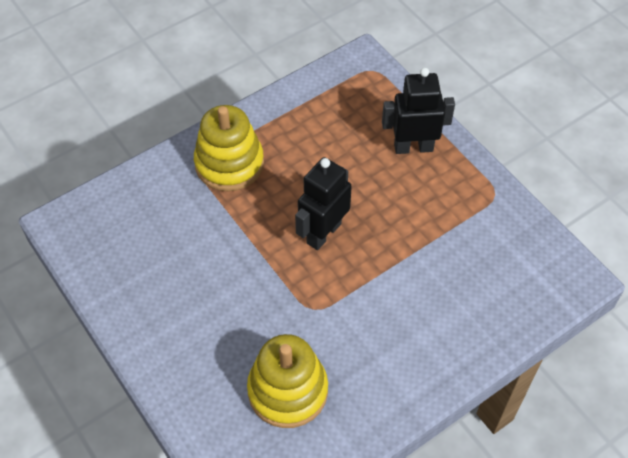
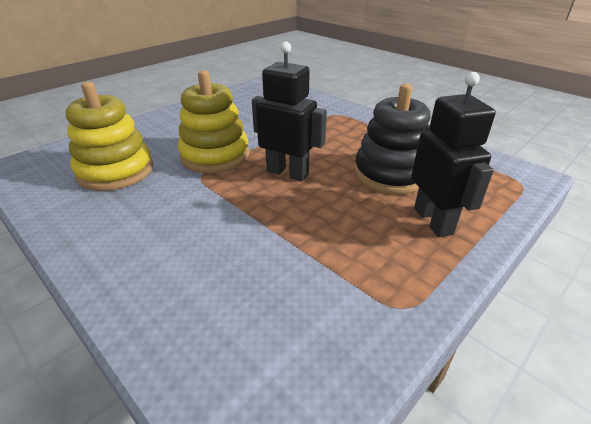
camera: 80 degrees right, 20 degrees down
(229, 163) = (345, 124): yellow stacking toy -> yellow stacking toy (215, 156)
(341, 153) = (391, 174): none -> black stacking toy

